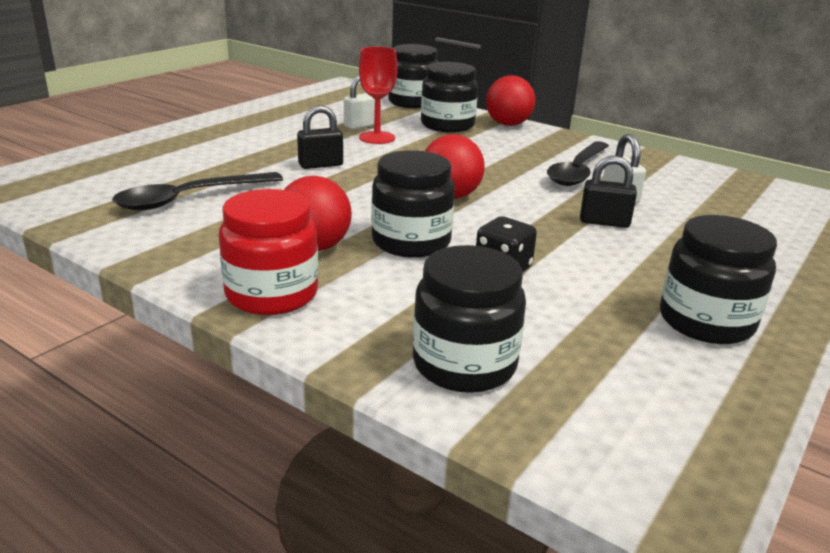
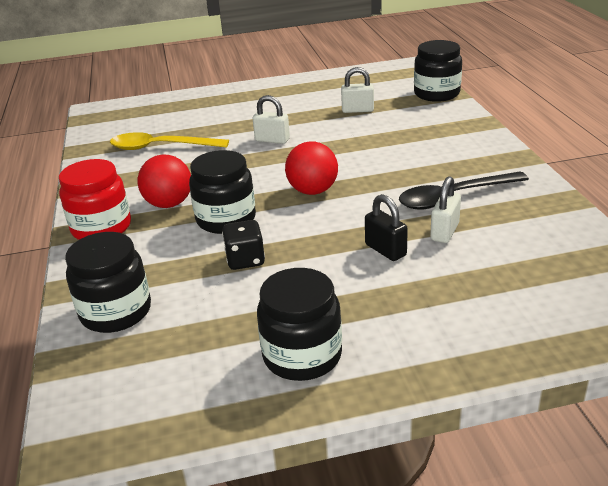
camera: 45 degrees right, 5 degrees up
(189, 198) = (161, 147): black spoon -> yellow spoon
(320, 165) = (272, 140): black padlock -> white padlock
(377, 138) = (349, 124): red goblet -> none
(447, 125) = (425, 124): black jar -> none
(508, 124) = (481, 134): red ball -> none

